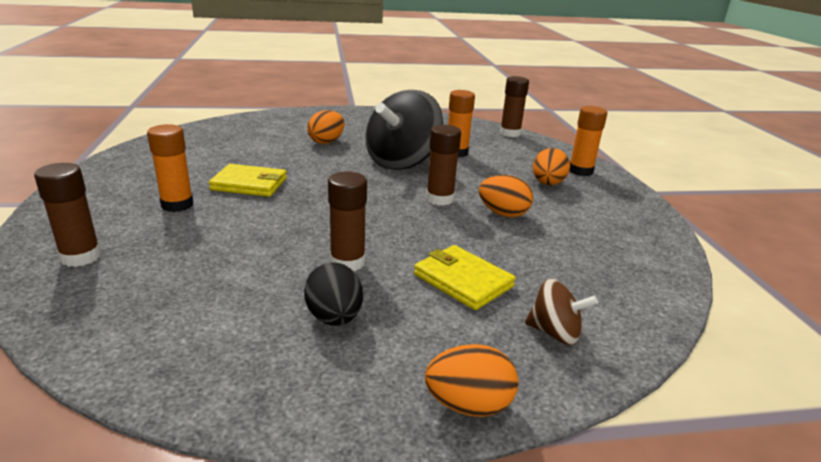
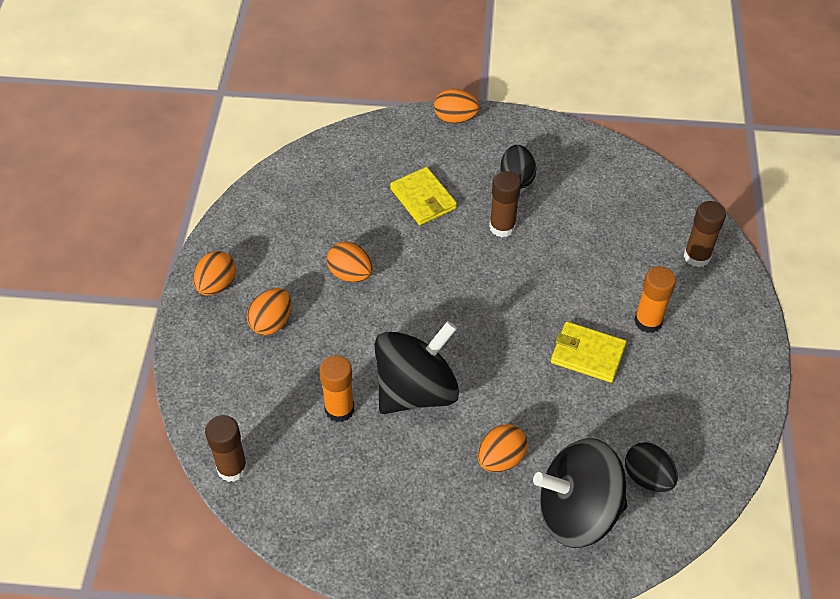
camera: 165 degrees left, 25 degrees up
(213, 140) = (647, 477): none -> black egg
(270, 129) = (577, 512): none -> black spinning top
(439, 199) = (401, 305): brown glue stick -> none
(554, 333) = (385, 151): brown spinning top -> none
(580, 171) = (213, 346): orange glue stick -> none
(620, 199) = (216, 285): none -> orange egg

